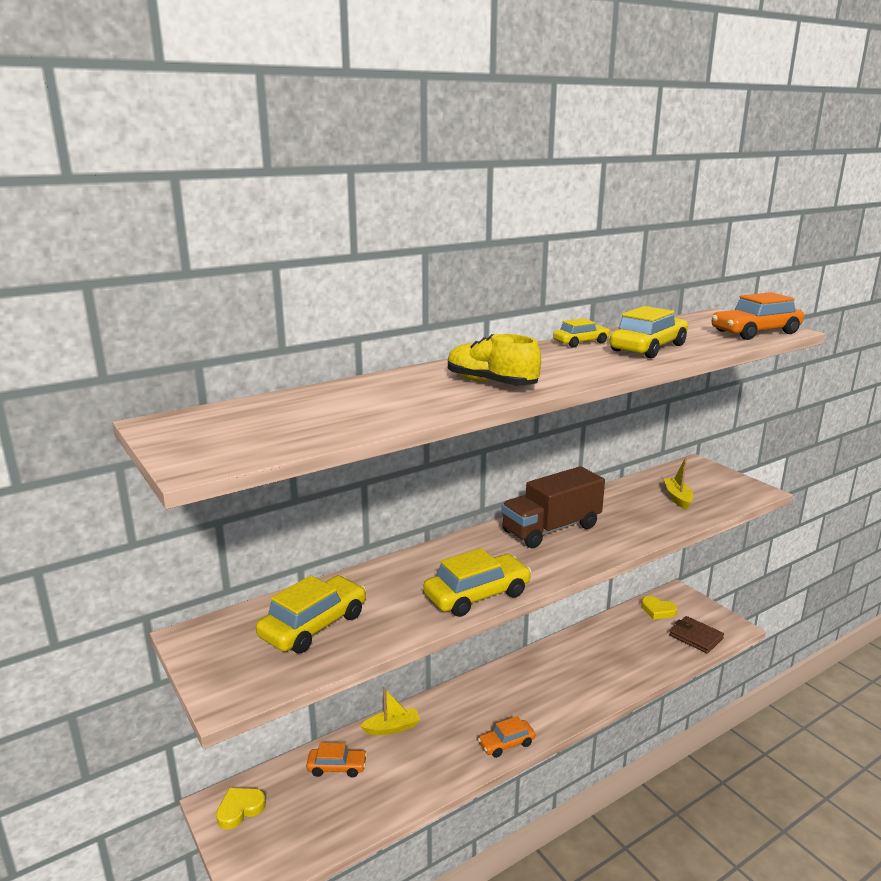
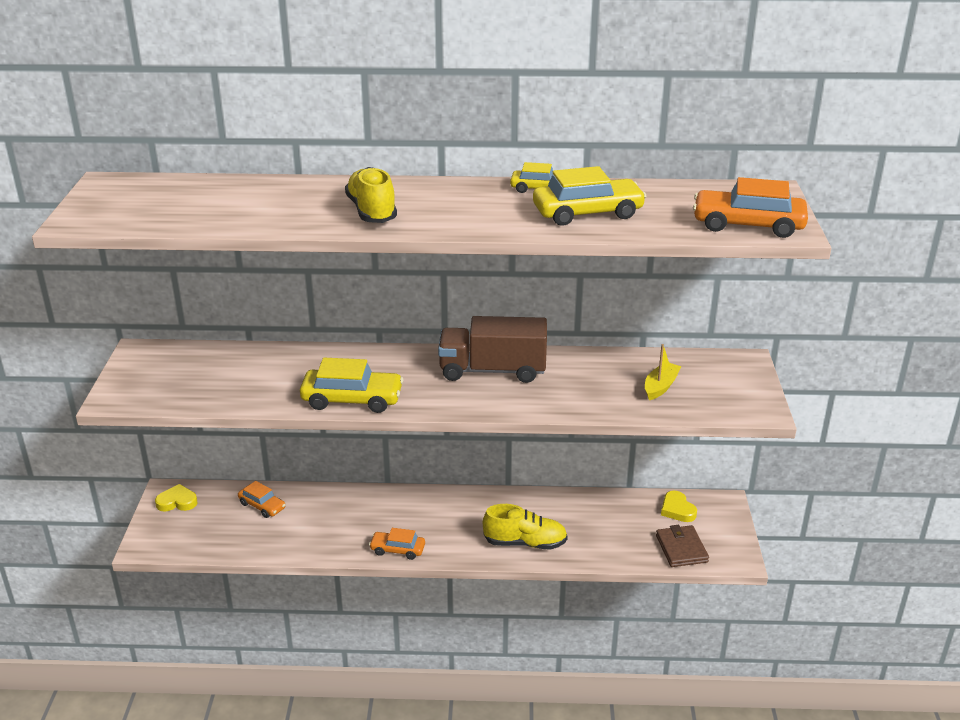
camera: 35 degrees right, 10 degrees up
(314, 625) = (216, 375): yellow car -> none
(392, 728) = (328, 498): yellow boat -> none
(594, 685) = (525, 543): none -> yellow shoe

